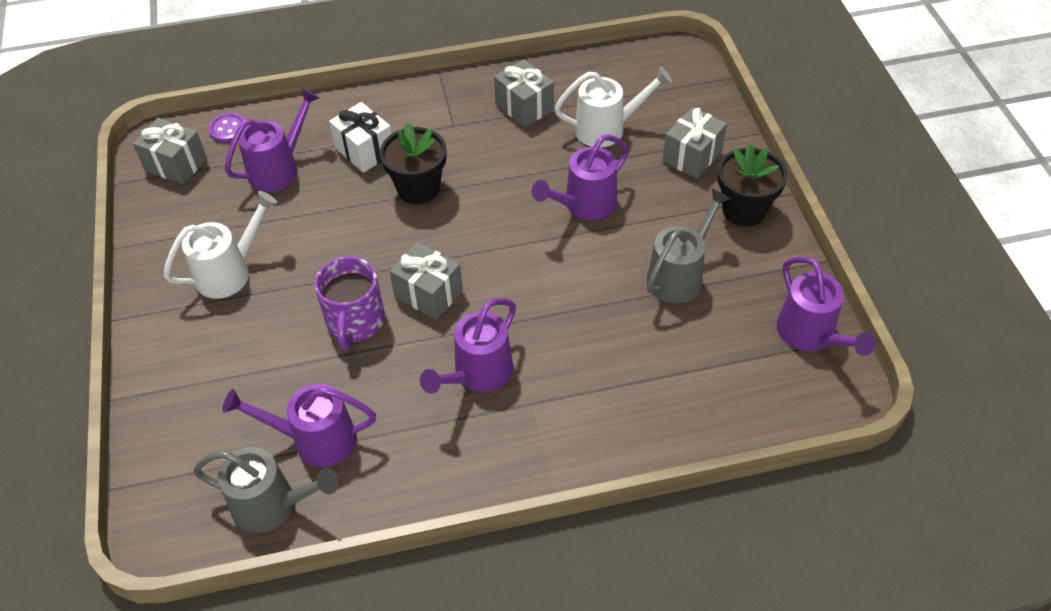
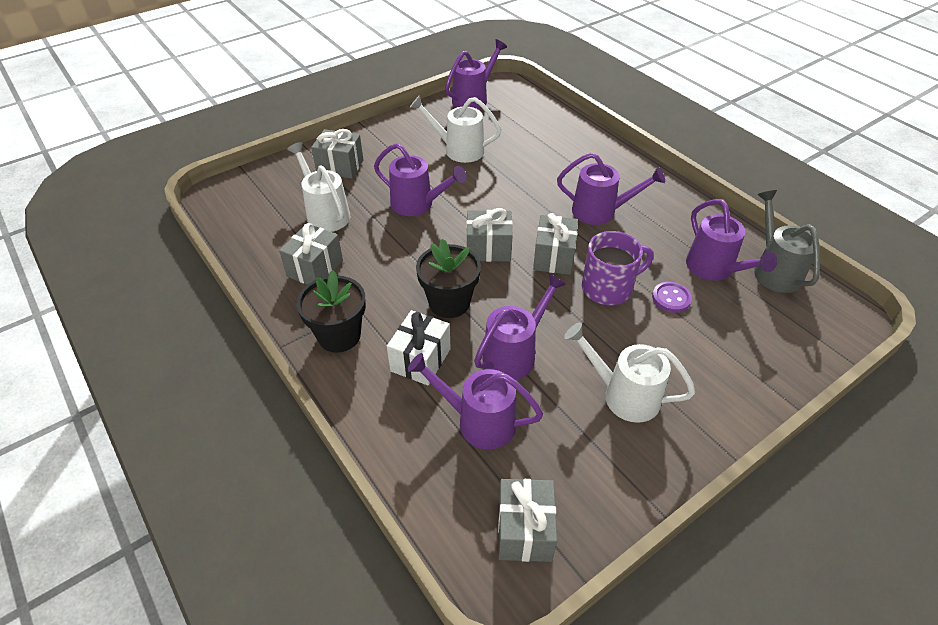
camera: 115 degrees left, 5 degrees down
(228, 129) = (444, 505): purple button -> purple button (671, 298)
(327, 214) = (514, 353): none -> purple watering can
(475, 242) = (488, 249): none -> grey gift
(679, 275) = (458, 150): grey watering can -> white watering can
(744, 210) = (384, 136): black flower pot -> black flower pot (339, 335)

